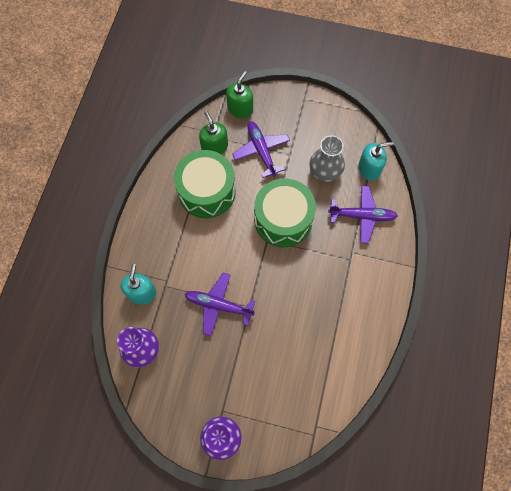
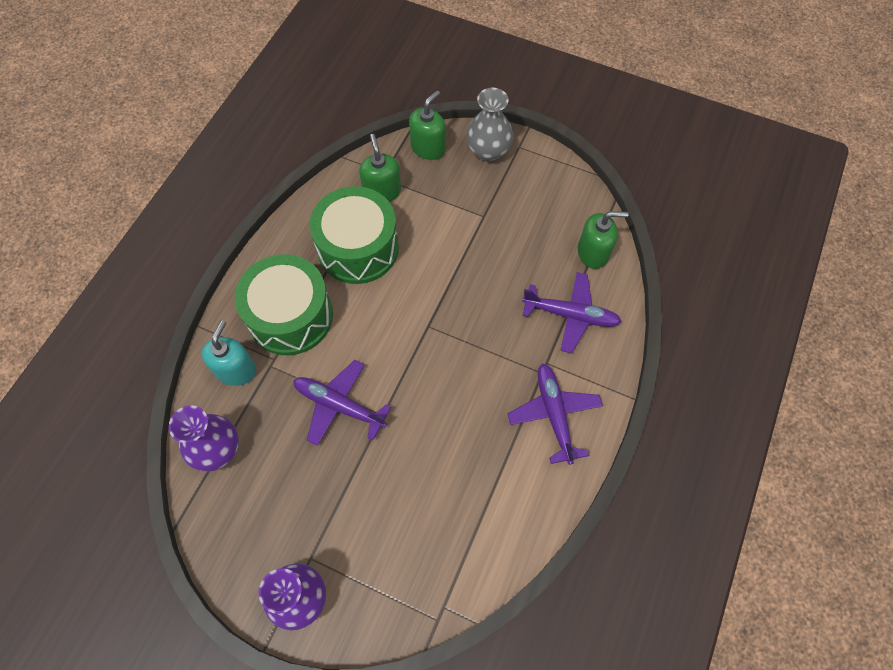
camera: 10 degrees right, 5 degrees down
(261, 151) = (445, 206): purple plane -> purple plane (554, 415)
(283, 219) = (456, 302): green drum -> green drum (290, 316)
(325, 172) = (528, 247): grey vase -> grey vase (488, 151)
(369, 169) = (593, 252): turquoise soap dispenser -> green soap dispenser

